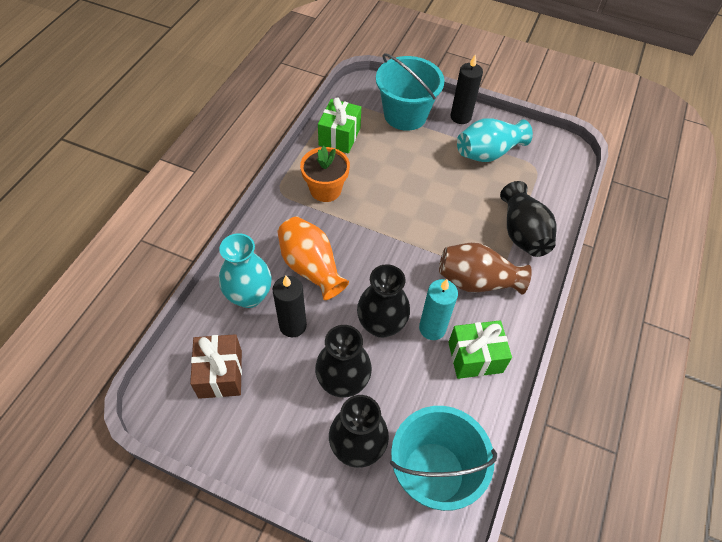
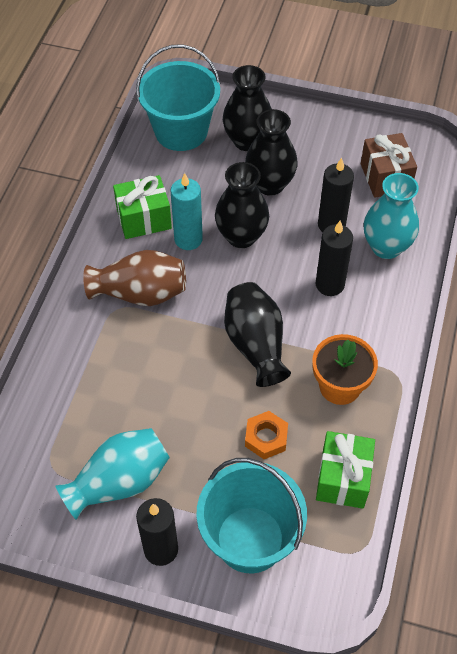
camera: 175 degrees right, 0 degrees up
(311, 267) = (330, 284): orange vase -> black candle
(386, 165) = (266, 438): none -> orange nut
(522, 233) = (81, 360): black vase -> black vase (255, 344)

